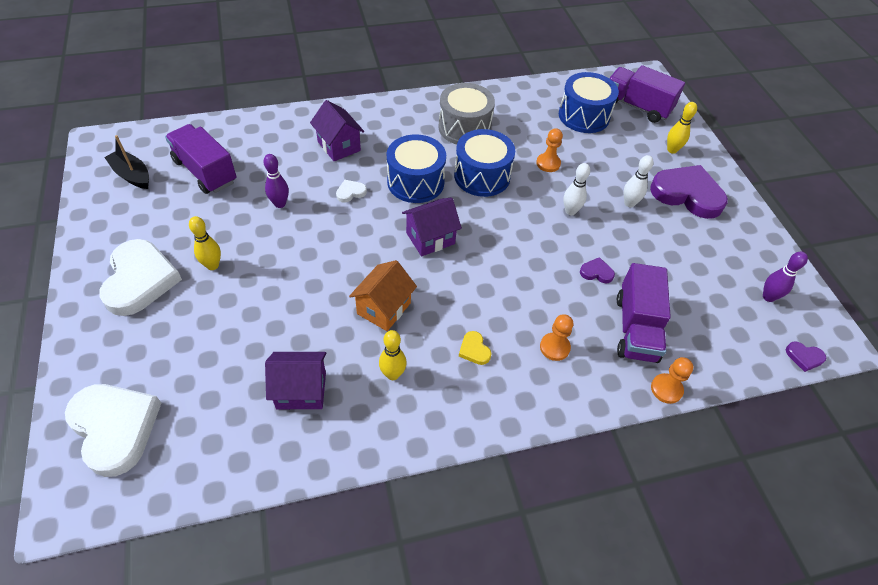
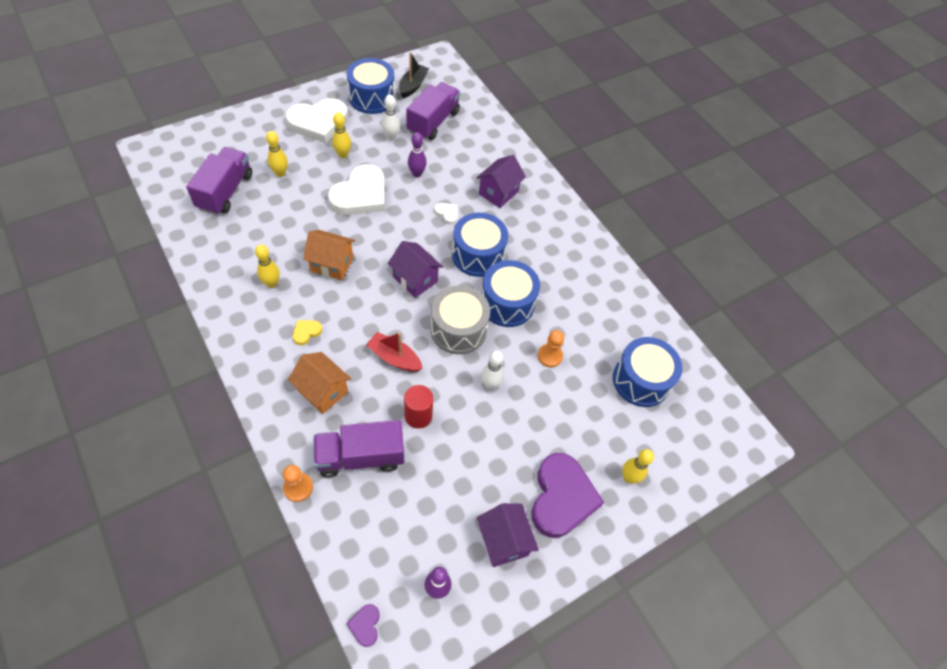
camera: 70 degrees right, 5 degrees up
(115, 428) = (202, 151): white heart -> white heart (360, 195)
(128, 217) = (372, 98): none -> blue drum
(210, 337) = (280, 173): none -> yellow bowling pin
(301, 390) = (247, 234): purple house -> purple house (504, 541)
(464, 128) = (567, 277): grey drum -> grey drum (458, 329)
(525, 277) = (394, 357): none -> red boat
(554, 347) = (322, 391): orange pawn -> orange house
(596, 272) = (418, 416): purple heart -> red cylinder
(629, 203) = (523, 438): white bowling pin -> white bowling pin (391, 137)
(637, 106) = (687, 434): purple truck -> purple truck (225, 192)

